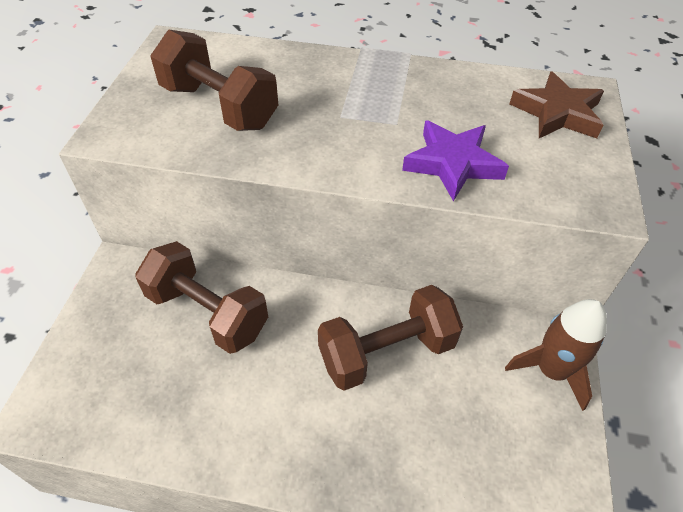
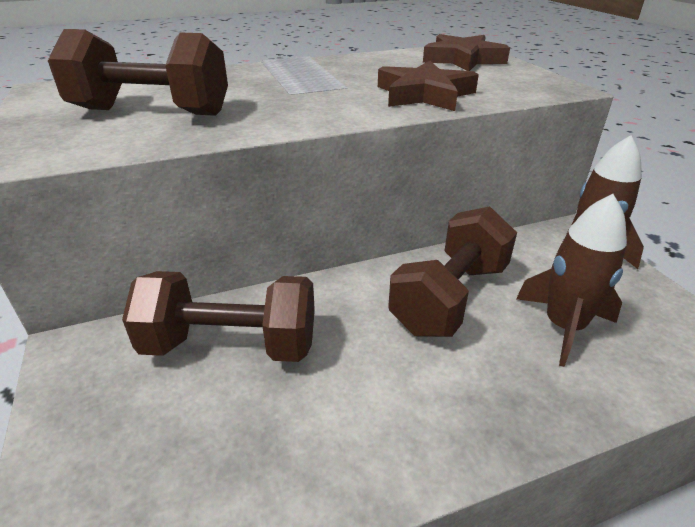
camera: 30 degrees left, 15 degrees down
(452, 164) = (424, 94): purple star -> brown star
(452, 426) = (564, 326): none -> brown rocket

